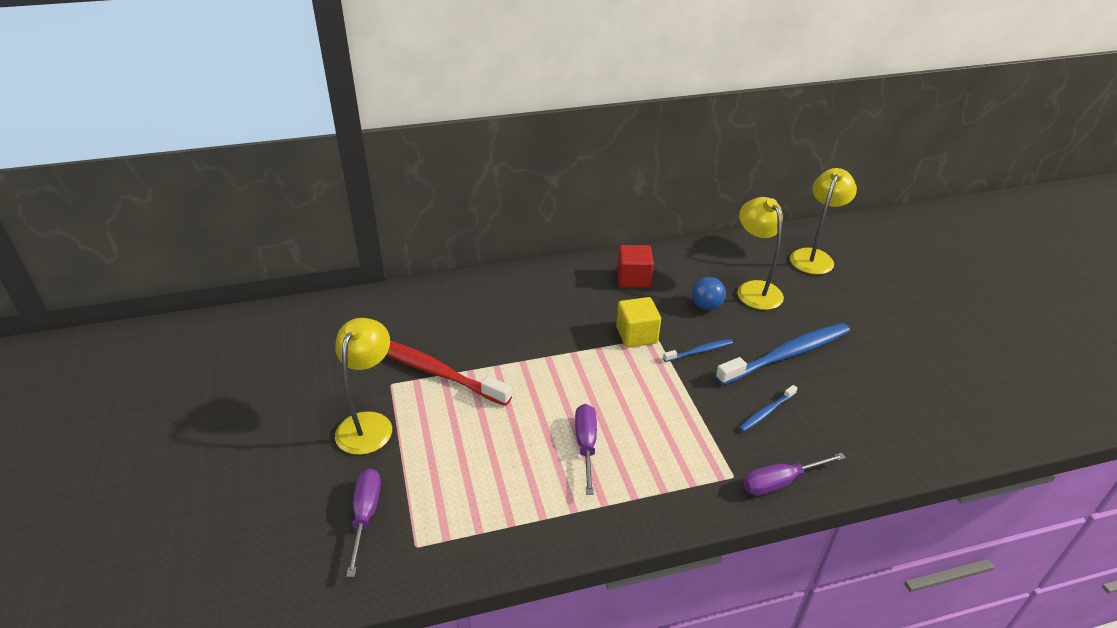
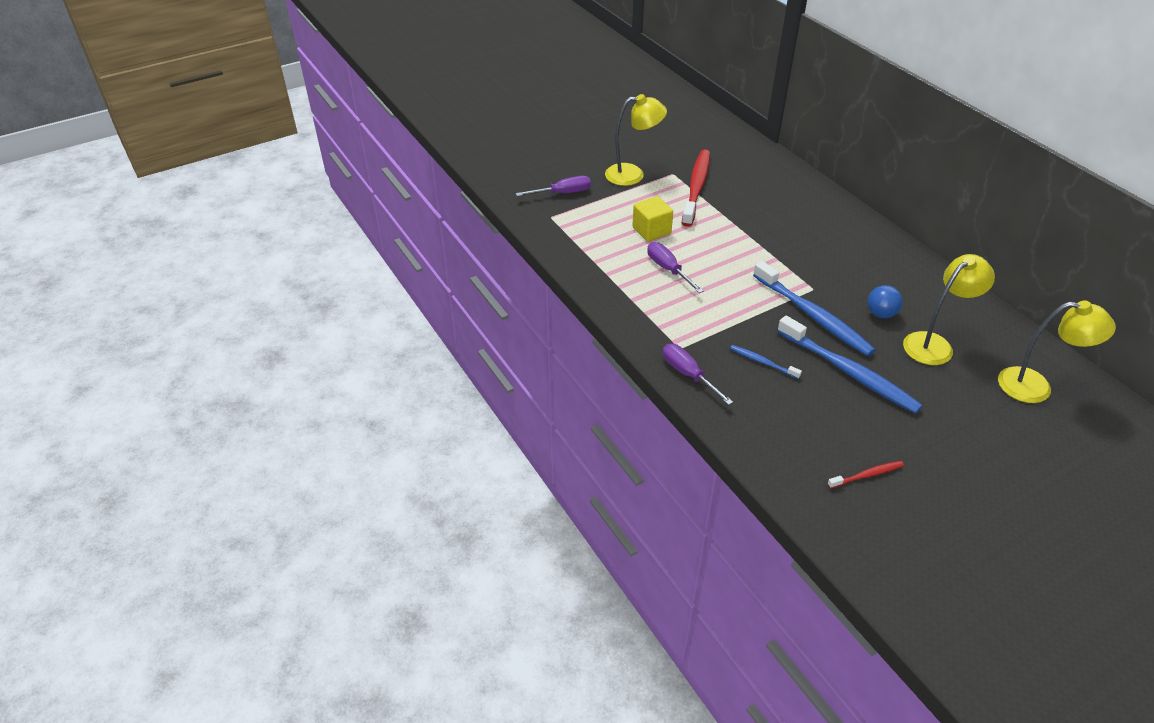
camera: 75 degrees right, 5 degrees up
(586, 445) = (668, 269): purple screwdriver -> purple screwdriver turned 105 degrees counterclockwise
(633, 279) = (884, 265): red cube -> none
(636, 335) = (807, 277): yellow cube -> yellow cube (651, 230)
(700, 351) = (813, 316): blue toothbrush -> blue toothbrush, size x2.14
(926, 390) = (867, 475): none -> red toothbrush

